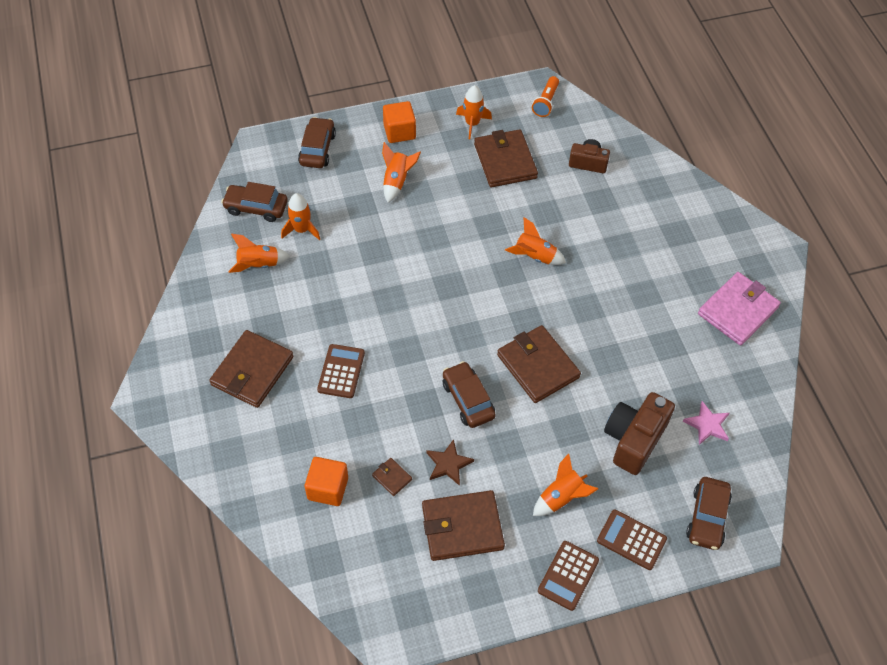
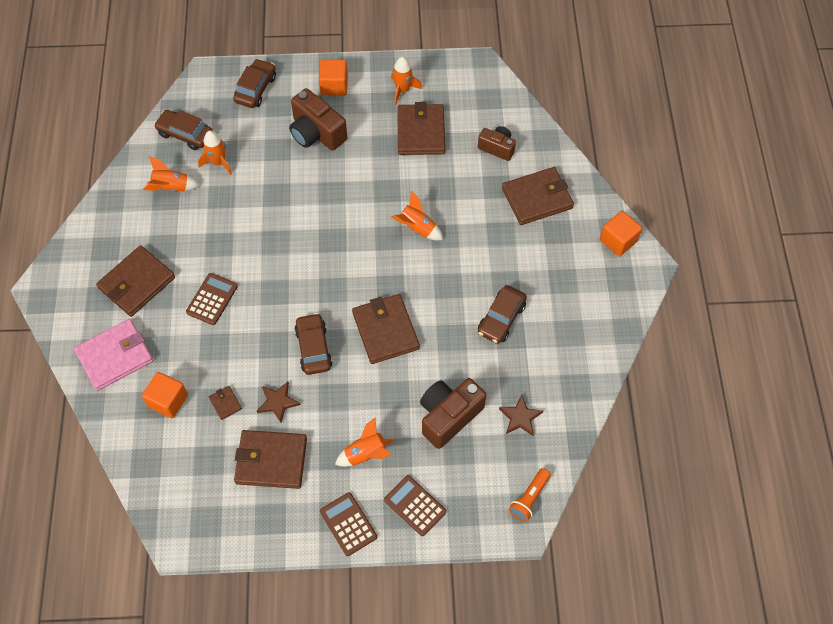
camera: 15 degrees right, 5 degrees up
(397, 181) = (316, 133): orange rocket -> brown camera
(546, 102) = (477, 82): orange flashlight -> orange flashlight (529, 498)
(568, 575) = (348, 524): brown calculator -> brown calculator turned 105 degrees clockwise
(645, 204) = (537, 198): none -> brown wallet
(707, 425) = (520, 417): pink star -> brown star
(707, 517) = (489, 501): brown car -> brown car (501, 319)
(737, 311) = (587, 317): pink wallet -> pink wallet (115, 356)
(741, 230) = (618, 241): none -> orange cube

